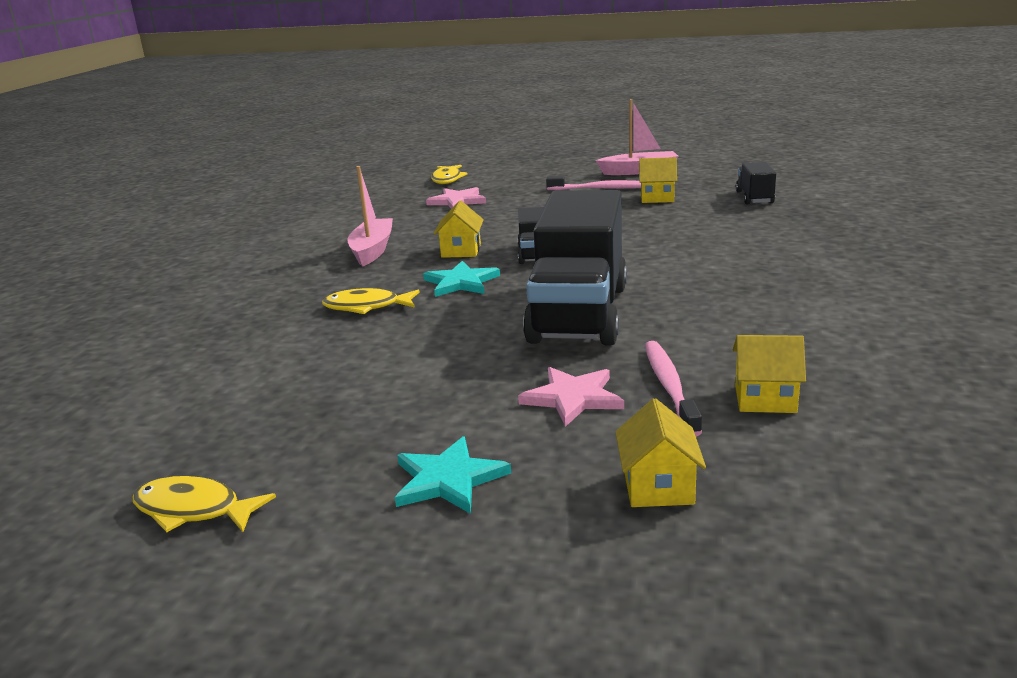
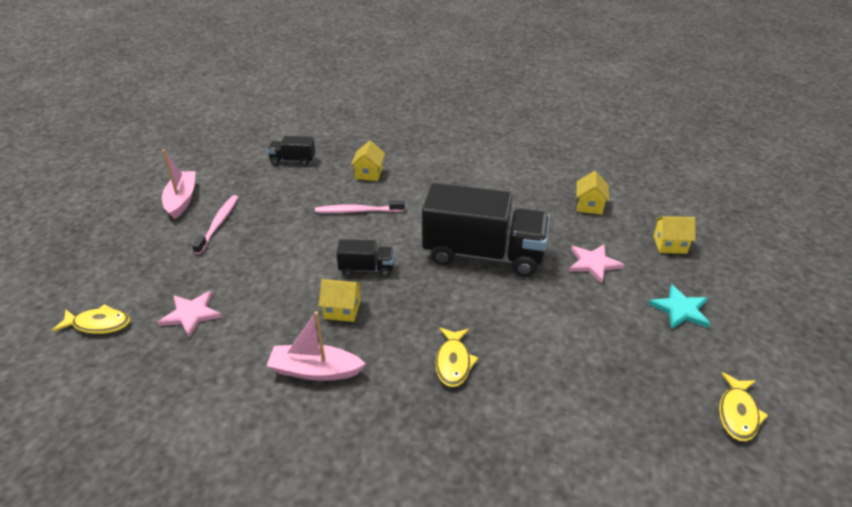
camera: 90 degrees left, 15 degrees up
(461, 282) = (415, 308): turquoise star -> none
(657, 198) = (265, 200): yellow house -> yellow house (369, 173)
(669, 387) = (579, 231): pink toothbrush -> pink toothbrush (358, 211)

